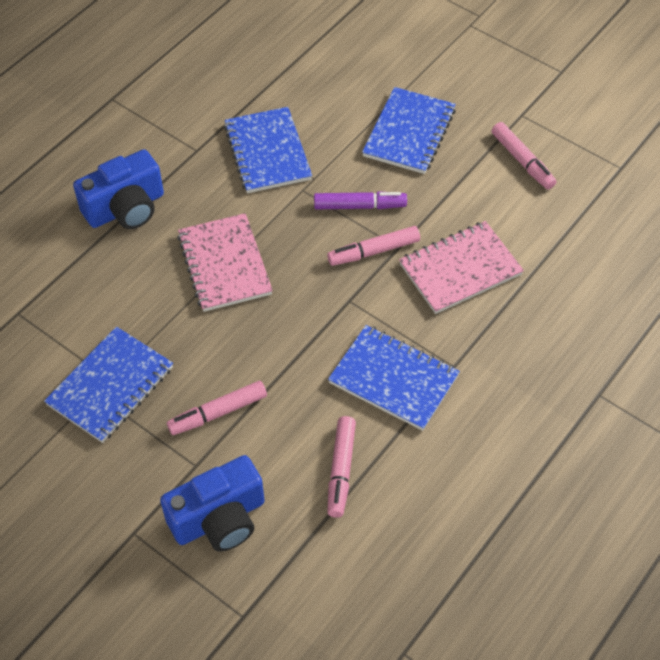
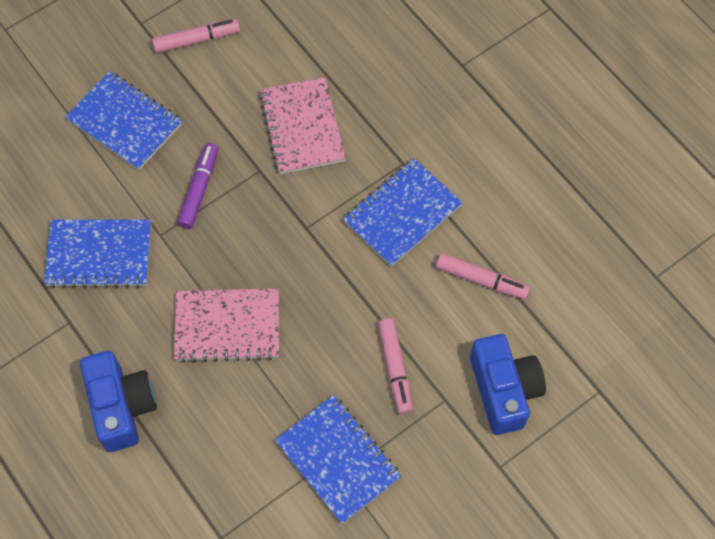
camera: 75 degrees left, 10 degrees up
(374, 251) = (257, 192): pink marker -> none

